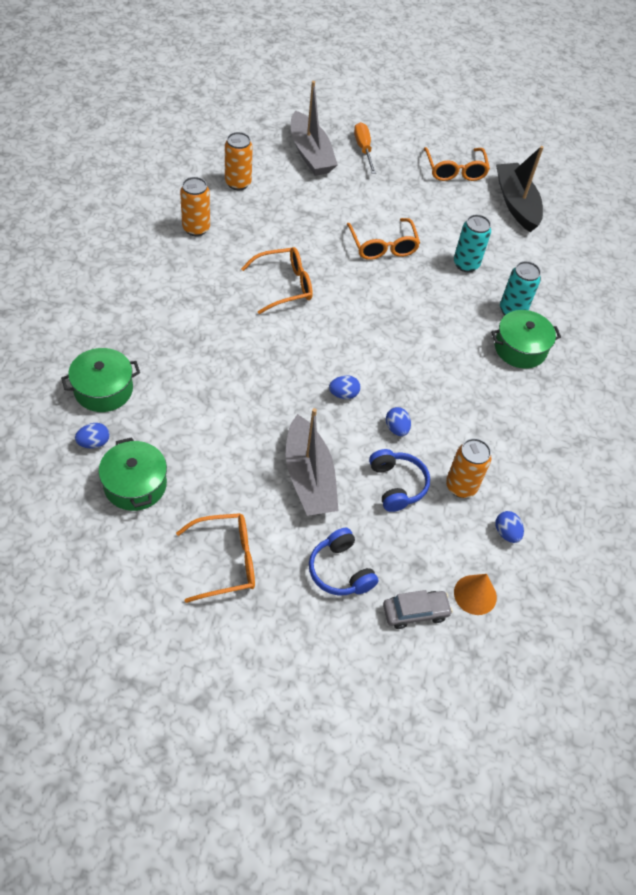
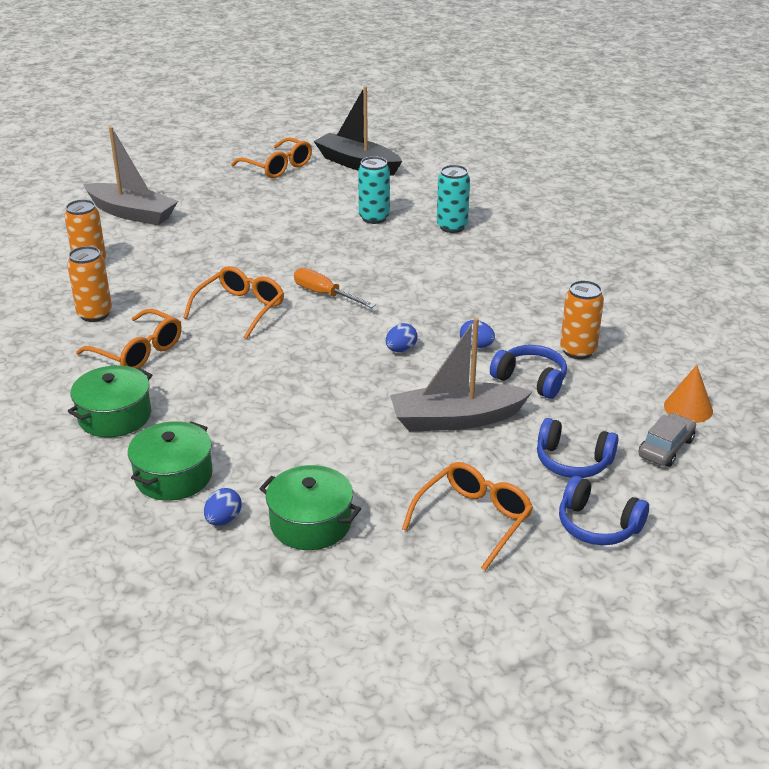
camera: 35 degrees left, 20 degrees down
(293, 630) = (598, 525): none -> blue headphones
(309, 477) = (456, 419): grey boat -> grey boat turned 135 degrees clockwise
(363, 149) = (177, 189): orange screwdriver -> orange screwdriver (325, 294)
(383, 246) = (288, 240): orange glasses -> orange glasses (138, 351)
(506, 533) = (651, 358): blue egg -> none
(520, 348) = (492, 245): green pot -> green pot (115, 416)

